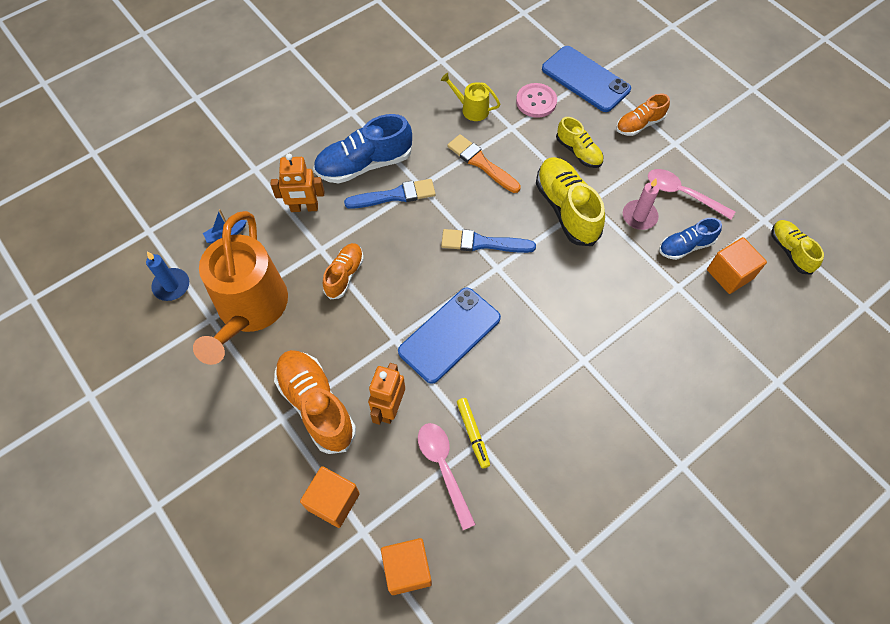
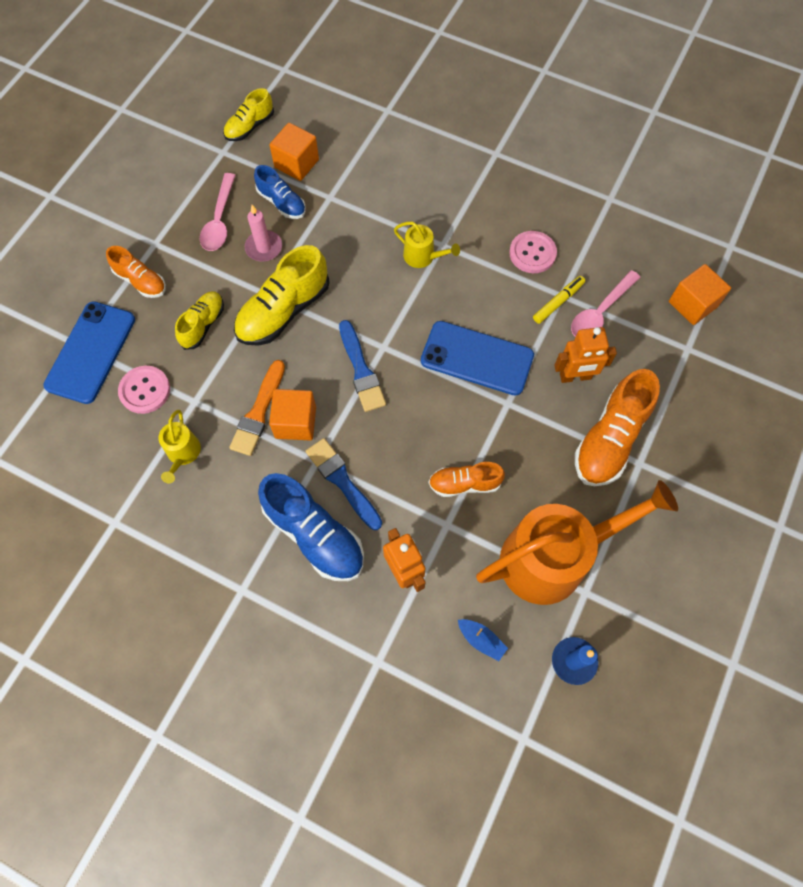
camera: 115 degrees left, 5 degrees up
(333, 501) = (680, 382): orange cube -> orange cube (295, 422)
(539, 438) = (532, 253): none -> pink button
(577, 337) = (422, 257): none -> yellow watering can

